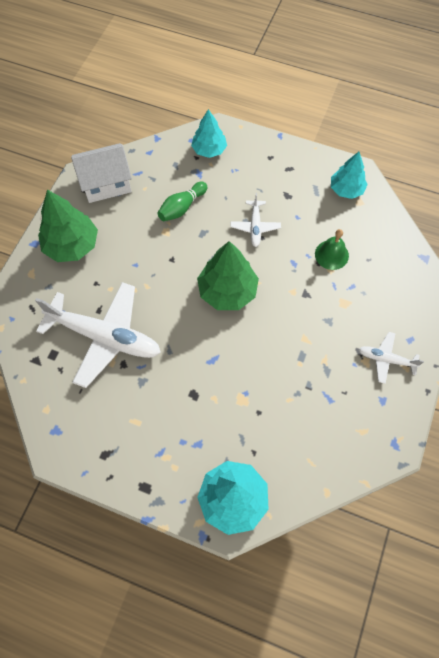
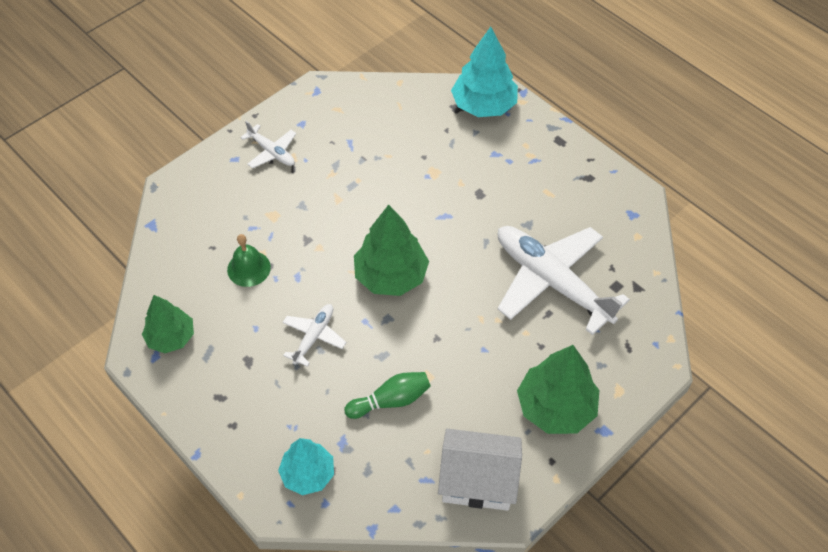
camera: 155 degrees left, 10 degrees down
(346, 189) = (171, 337): turquoise tree -> green tree

